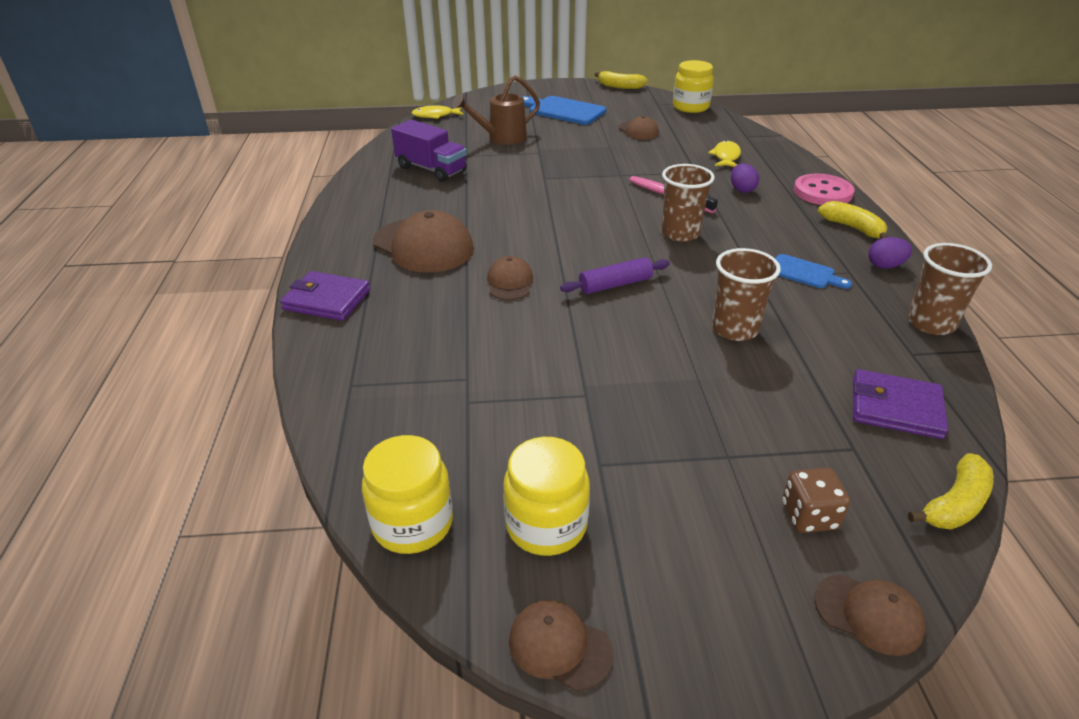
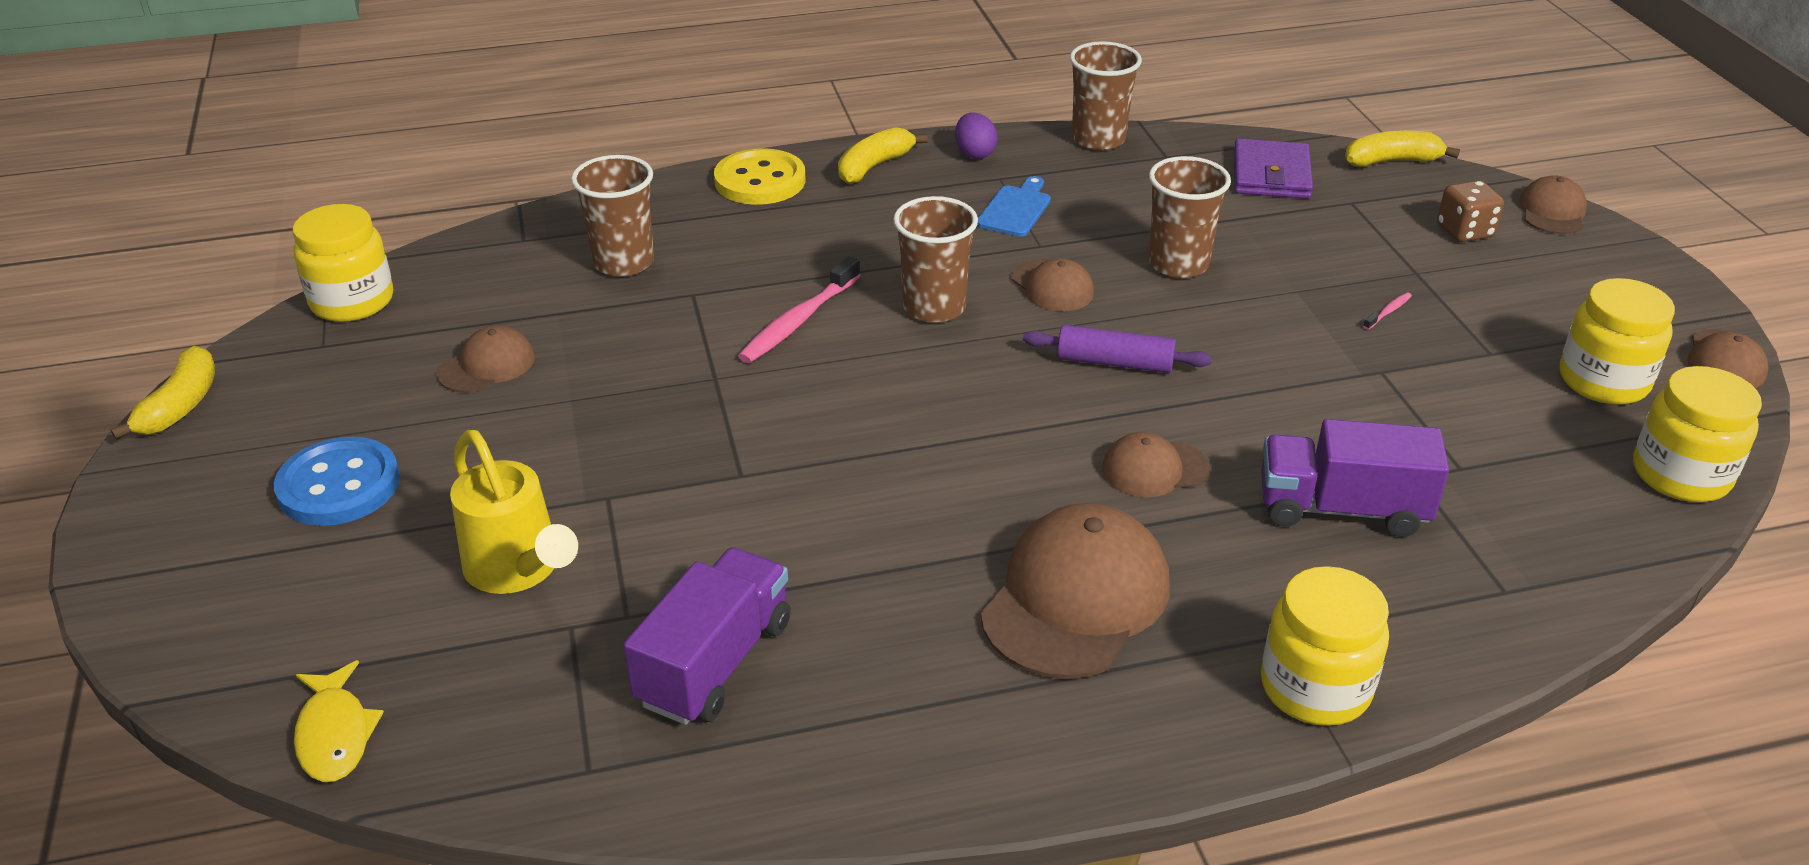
camera: 100 degrees left, 0 degrees up
(327, 300) = (1315, 688): purple wallet -> yellow jar
(449, 340) = (1342, 509): none -> purple truck
(501, 138) = (518, 570): brown watering can -> yellow watering can
(563, 110) = (339, 485): blue cutting board -> blue button
(615, 284) = (1114, 362): purple rolling pin -> purple rolling pin turned 45 degrees counterclockwise
(665, 420) = (1388, 312): none -> pink toothbrush
(704, 274) = (1052, 286): none -> brown cap
(726, 157) = (623, 262): yellow fish -> brown cup
(742, 190) = (762, 249): purple egg -> none
(822, 192) = (760, 181): pink button -> yellow button
(955, 504) = (1392, 161): yellow banana -> yellow banana turned 45 degrees counterclockwise

